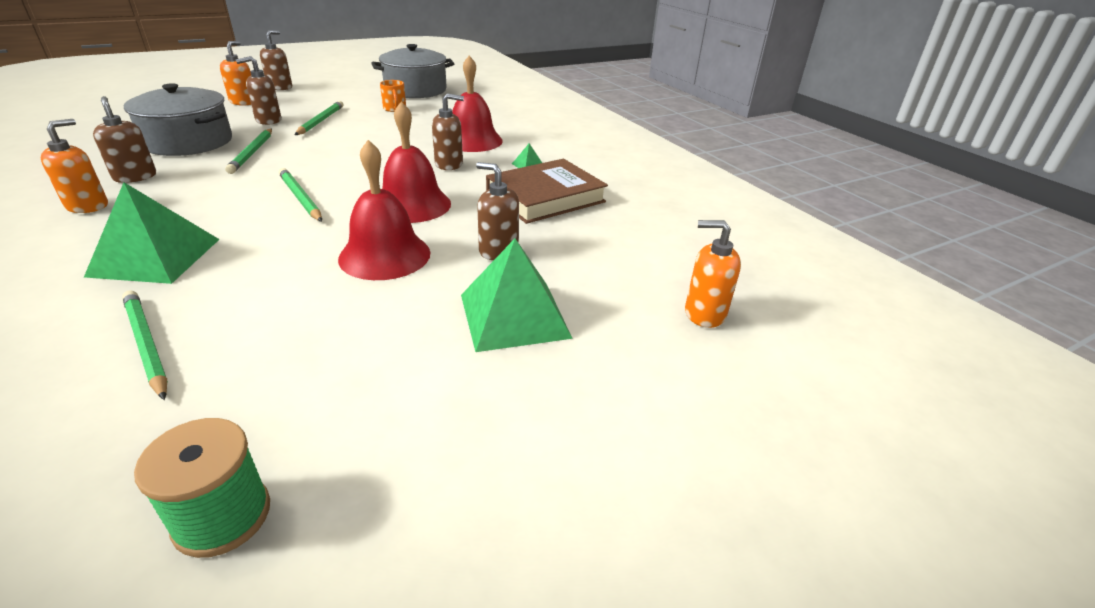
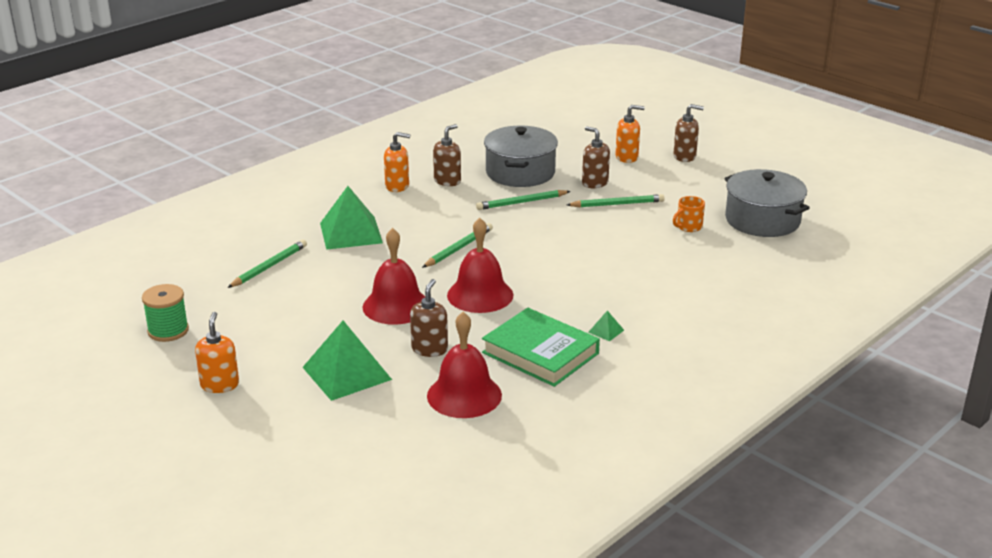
camera: 75 degrees right, 5 degrees down
(449, 164) = (573, 290): brown soap dispenser -> none
(472, 140) = (642, 288): red bell -> red bell (464, 395)
(545, 197) = (540, 353): brown book -> green book
(704, 313) = (387, 456): orange soap dispenser -> orange soap dispenser (220, 385)

